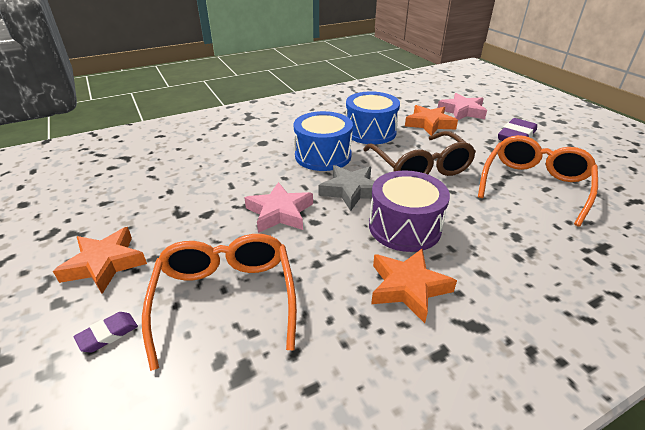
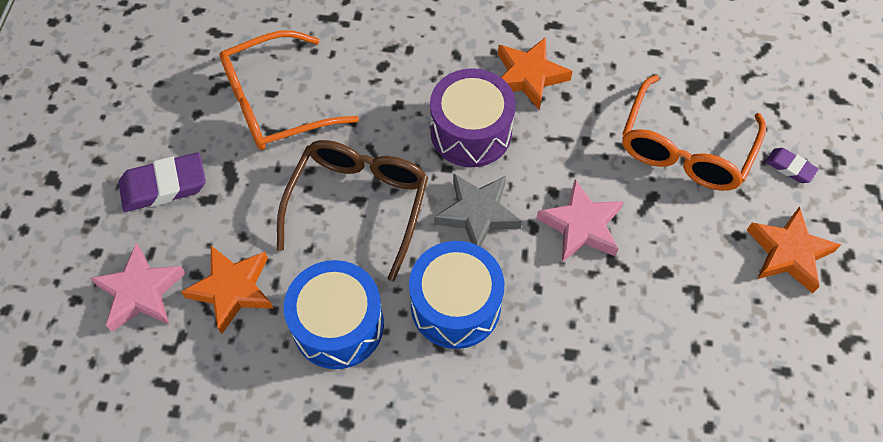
camera: 145 degrees left, 25 degrees up
(108, 334) = (790, 167): purple eraser -> purple eraser turned 45 degrees clockwise

